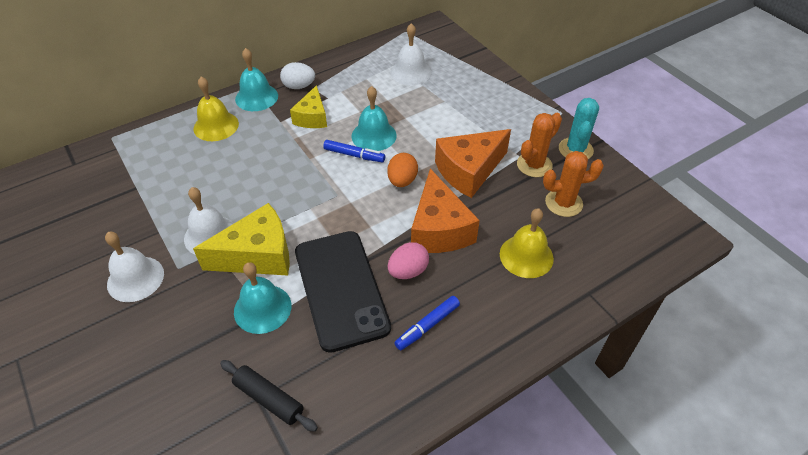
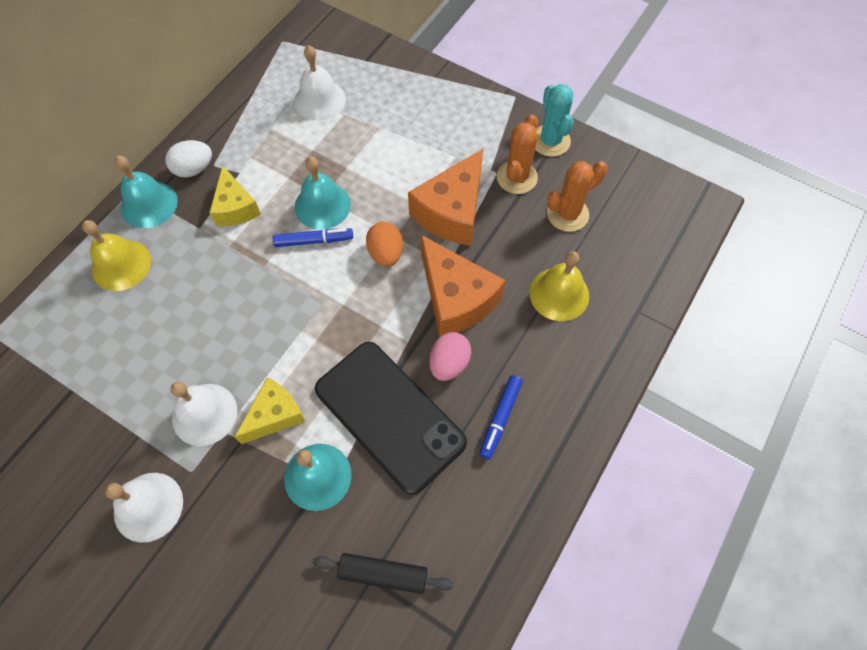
camera: 25 degrees left, 15 degrees up
(257, 255) = (274, 415): yellow cheese -> yellow cheese, size x0.63

